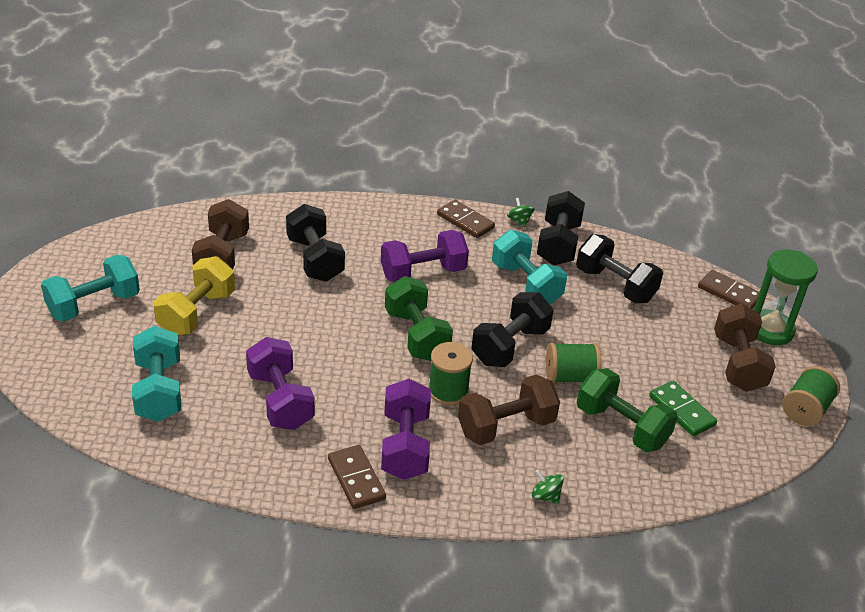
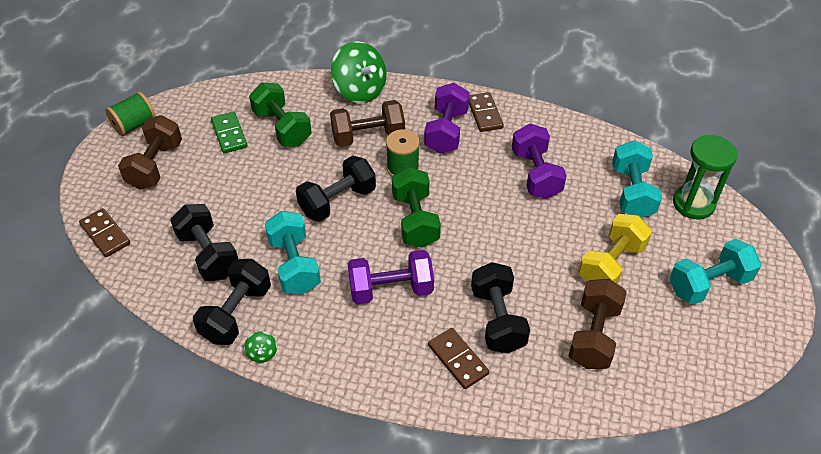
camera: 165 degrees left, 10 degrees up
(465, 221) = (323, 359): brown domino -> brown domino (457, 360)
(545, 496) = (360, 90): green spinning top -> green spinning top, size x2.42
(570, 377) = (300, 169): green spool -> none
(770, 330) = (101, 192): green hourglass -> green hourglass (693, 204)

